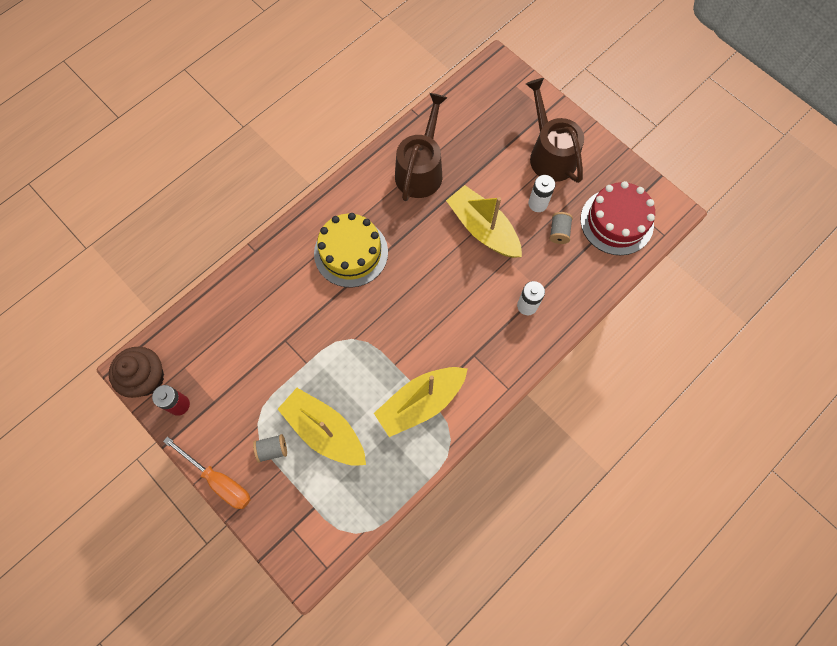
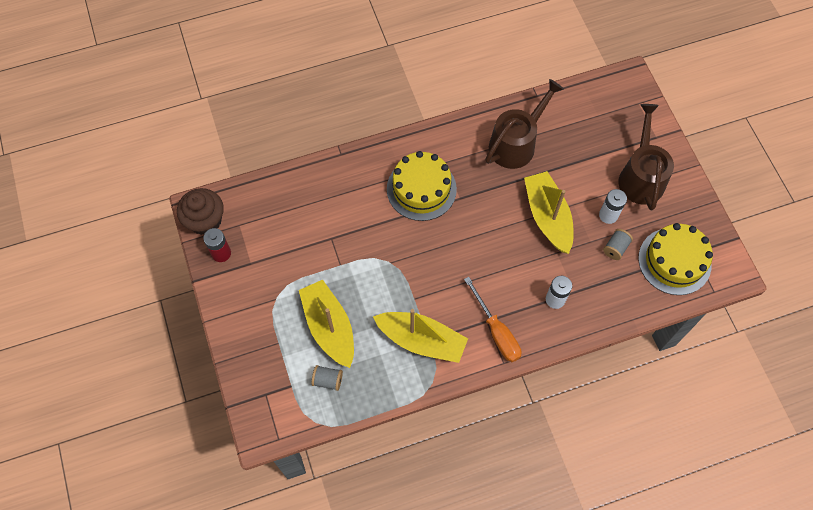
camera: 25 degrees right, 5 degrees down
(218, 480) = (224, 328): orange screwdriver -> orange screwdriver (496, 331)
(272, 449) = (279, 323): grey spool -> grey spool (328, 380)
(421, 402) = (421, 340): yellow boat -> yellow boat turned 150 degrees counterclockwise
(616, 221) = (674, 261): red cake -> yellow cake

